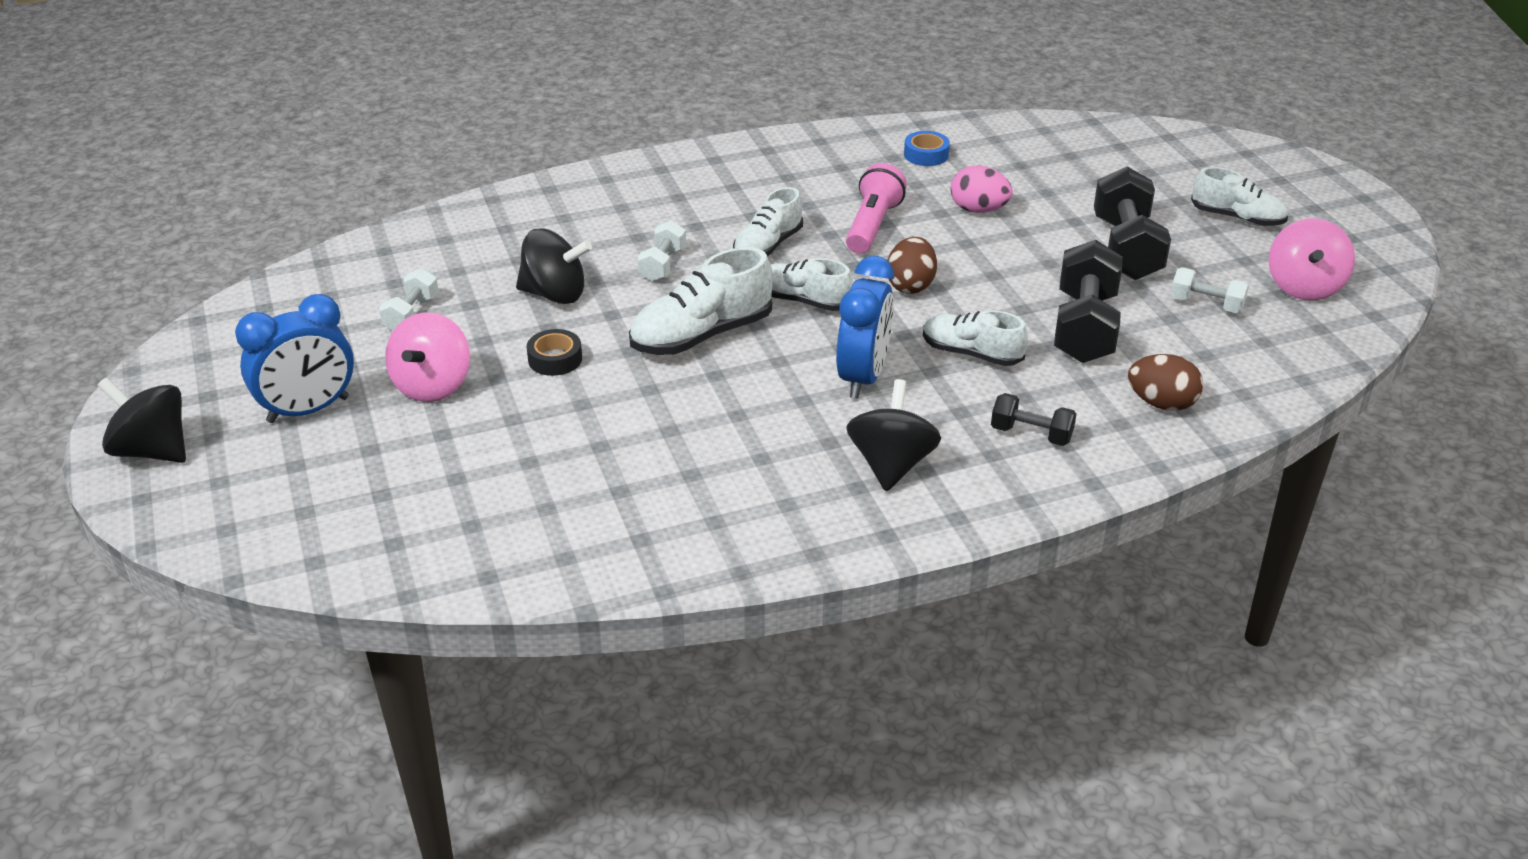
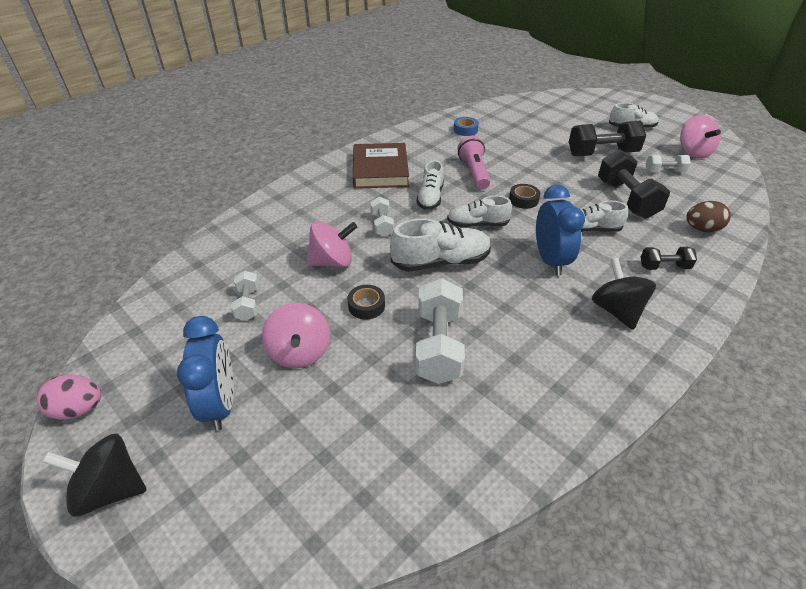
camera: 25 degrees left, 5 degrees up
(308, 410) = (220, 404): blue clock -> blue clock turned 45 degrees counterclockwise
(555, 294) = (332, 262): black spinning top -> pink spinning top
(606, 430) = (438, 345): none -> white dumbbell
(701, 335) = (441, 262): white shoe -> white shoe turned 135 degrees counterclockwise
(728, 186) = (380, 170): none -> brown book
(910, 285) = (523, 200): brown egg -> black tape
(978, 210) = (517, 151): pink egg -> pink egg (78, 409)
(1126, 249) = (602, 154): black dumbbell -> black dumbbell turned 75 degrees counterclockwise

